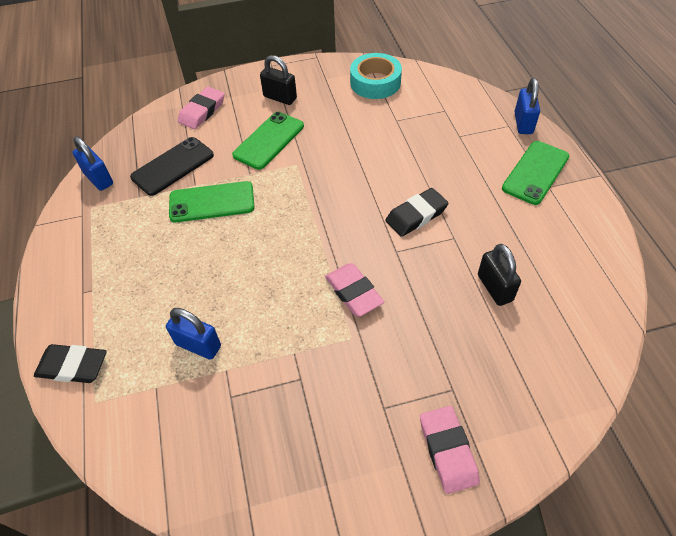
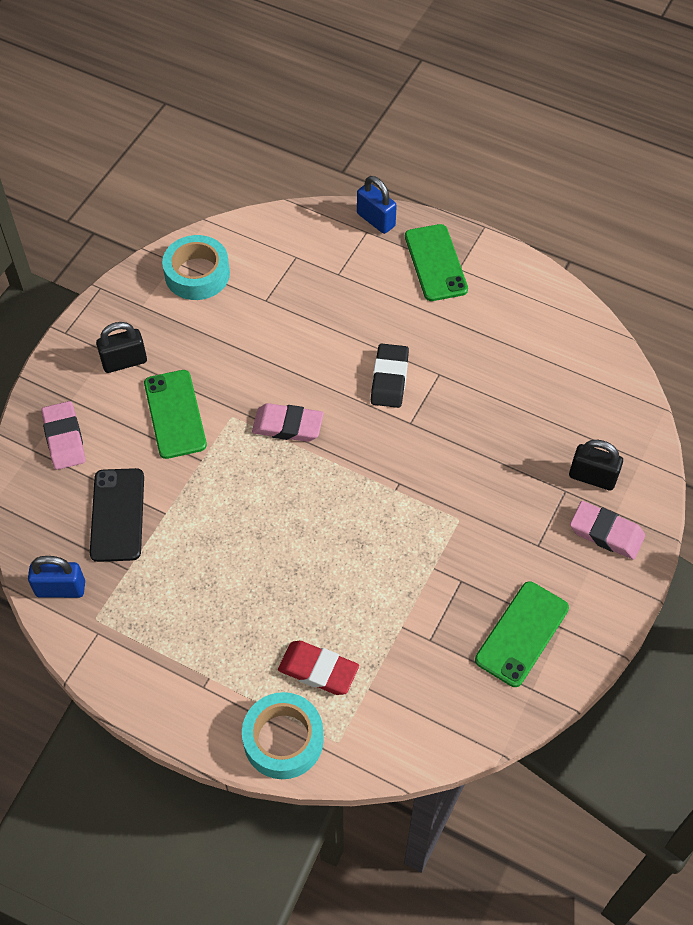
camera: 50 degrees left, 5 degrees up
(73, 366) = (283, 739): black eraser -> turquoise tape
(146, 345) = (318, 670): none -> red eraser
(198, 345) = (358, 630): blue padlock -> none
(212, 202) = (204, 514): green phone -> green phone (522, 634)
(354, 292) = (419, 484): pink eraser -> pink eraser (288, 426)
(495, 288) = (511, 390): black padlock -> black padlock (592, 477)

